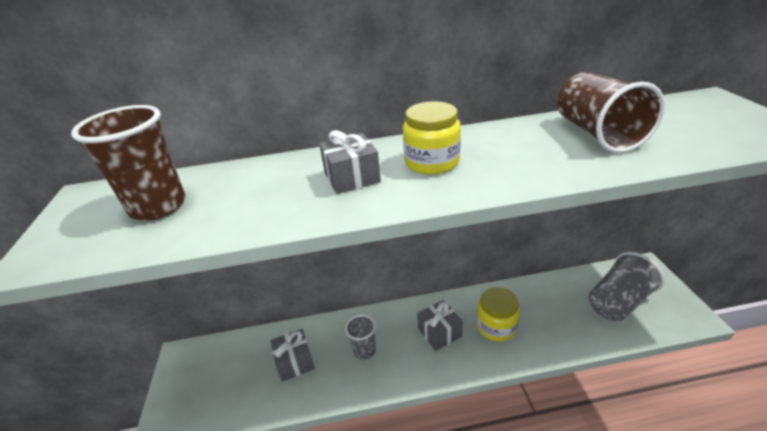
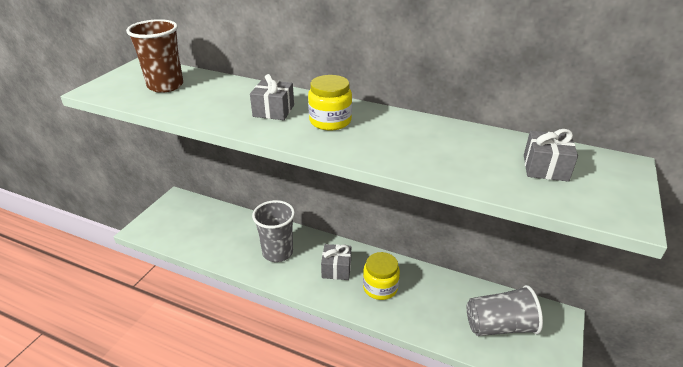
camera: 30 degrees right, 0 degrees up
(295, 362) = (232, 236): grey gift -> grey gift (545, 168)
(364, 350) = (277, 252): grey cup -> grey cup, size x1.70
(597, 134) = (469, 149): brown cup -> none

